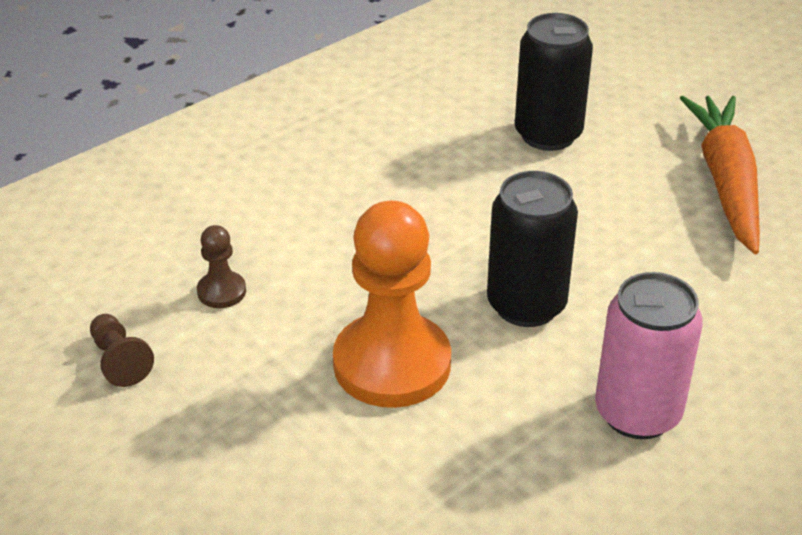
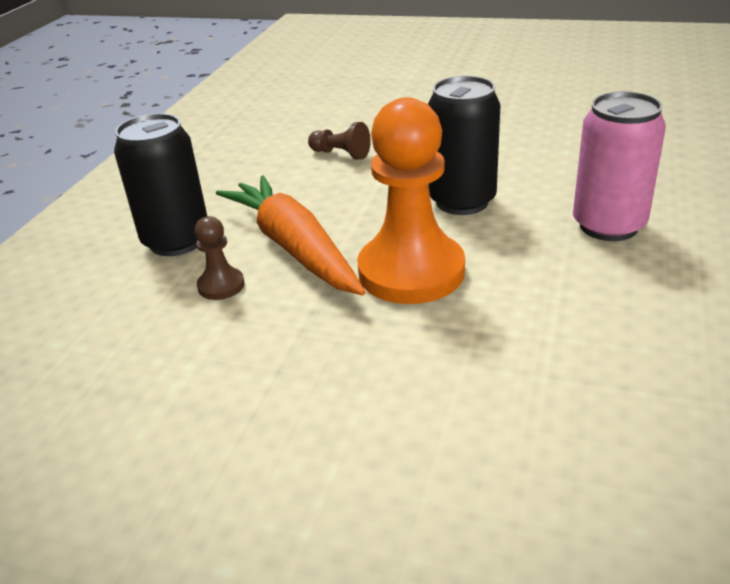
camera: 30 degrees left, 5 degrees down
(120, 361) = (178, 369): brown pawn -> brown pawn (341, 154)
(548, 134) = (363, 116): black can -> black can (176, 241)
(726, 183) = (502, 101): orange carrot -> orange carrot (294, 248)

